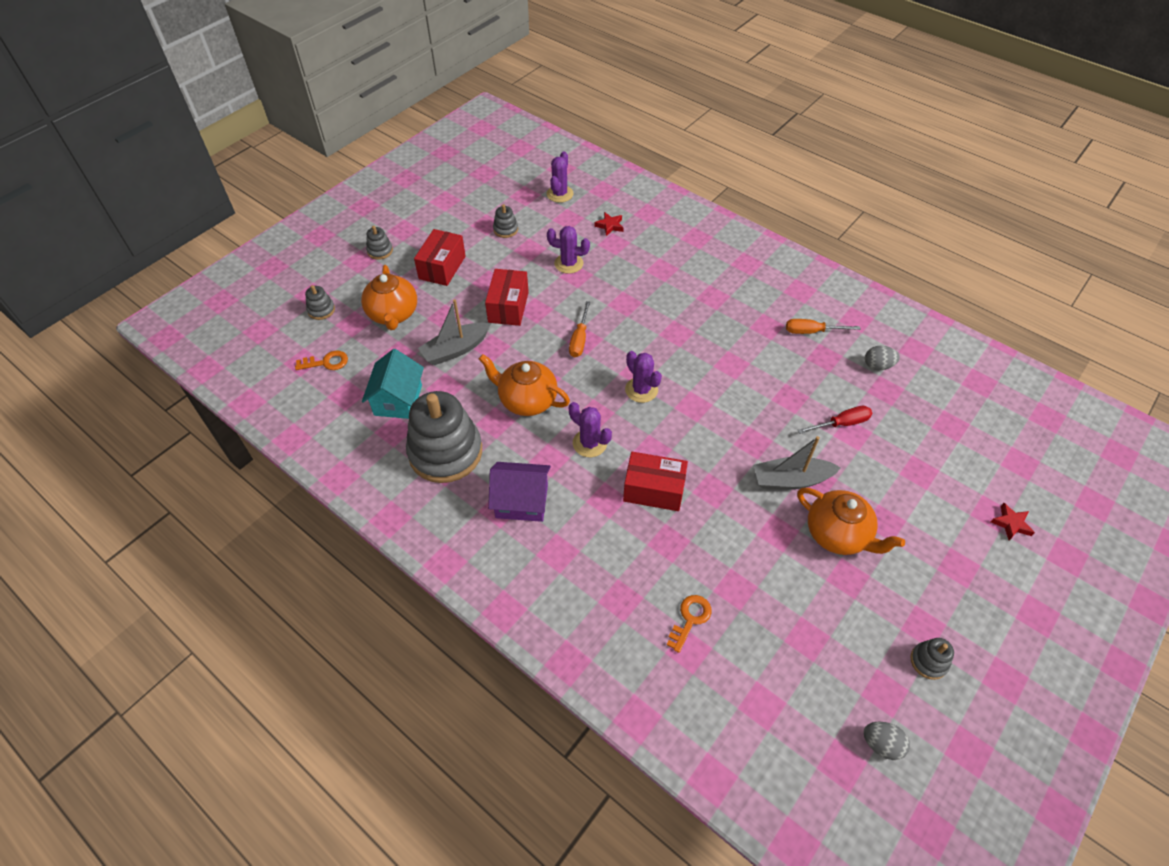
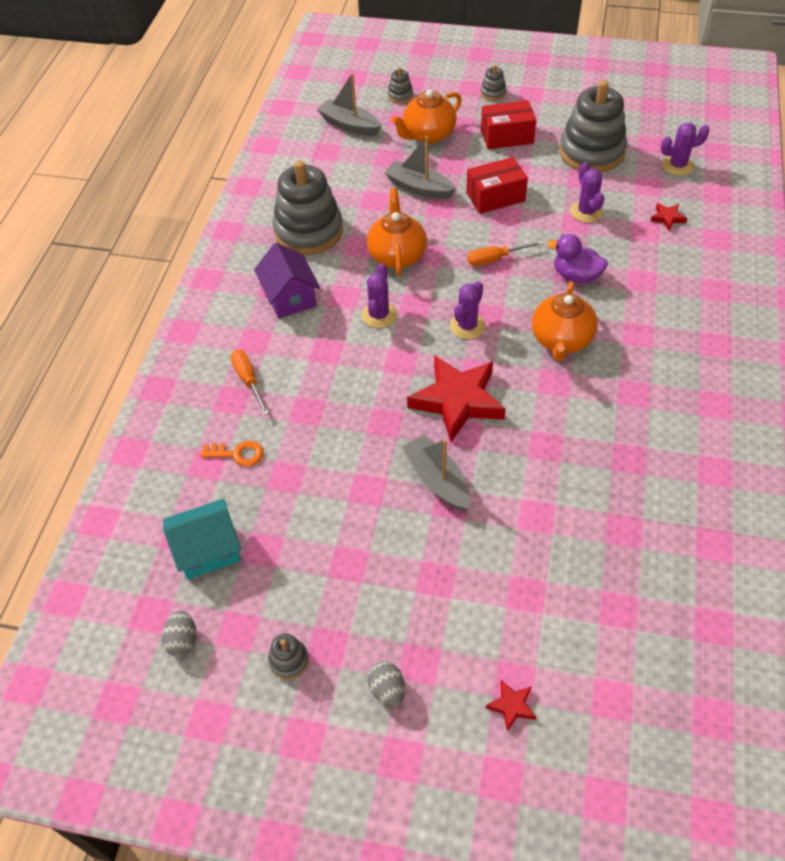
camera: 65 degrees right, 0 degrees up
(326, 362) = (349, 125): orange key -> grey boat
(398, 400) = (341, 181): turquoise house -> turquoise house (208, 550)
(505, 229) = (591, 152): grey stacking toy -> grey stacking toy, size x2.38
(632, 301) = (576, 276): none -> purple duck
(654, 490) = (357, 379): red box -> none
(717, 431) = (457, 401): none -> red star
(812, 331) = (658, 435): orange screwdriver -> orange screwdriver (248, 380)
(838, 534) = (394, 540): orange teapot -> orange teapot (561, 340)
(841, 424) = (542, 501): red screwdriver -> none
(877, 366) = (656, 512): grey egg -> grey egg (387, 690)

